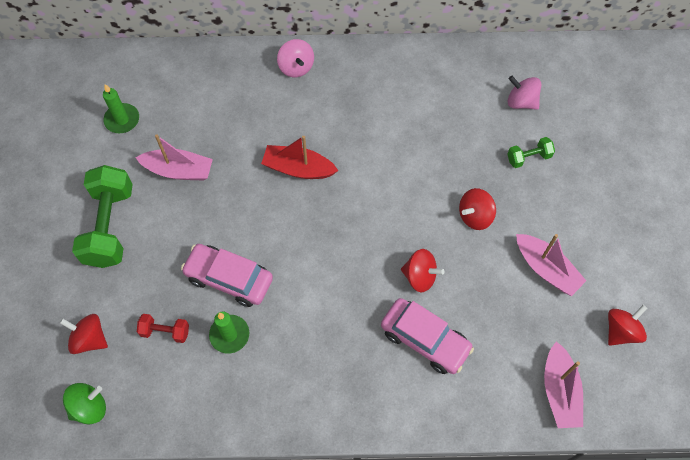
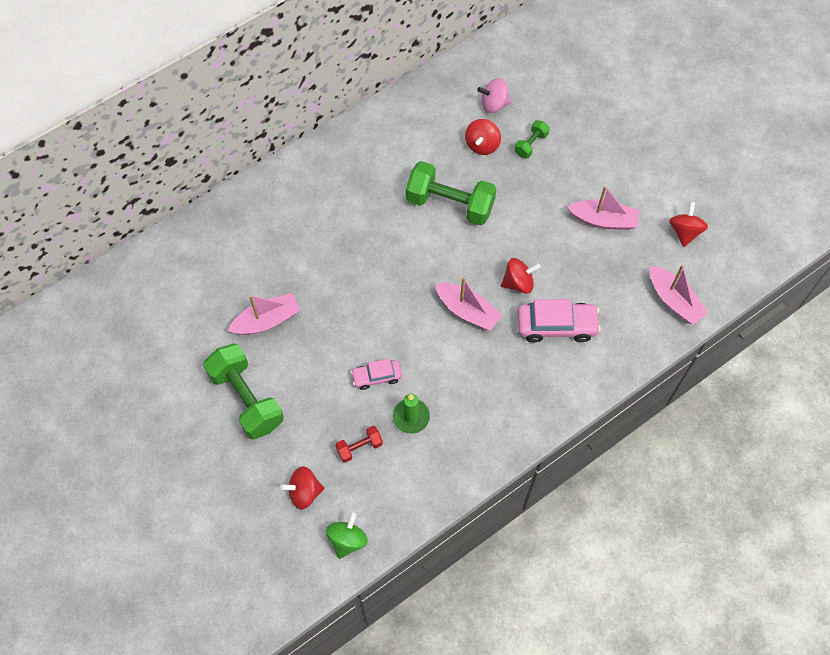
camera: 35 degrees left, 0 degrees up
(122, 120) = (183, 310): green candle -> none
(229, 279) = (376, 377): pink car -> pink car, size x0.60
(296, 67) = (296, 180): pink spinning top -> none
(298, 168) = (363, 259): red boat -> none
(353, 272) = (467, 311): none -> pink boat
(412, 166) = (450, 204): none -> green dumbbell
(475, 216) = (524, 213): red spinning top -> red spinning top (482, 145)

